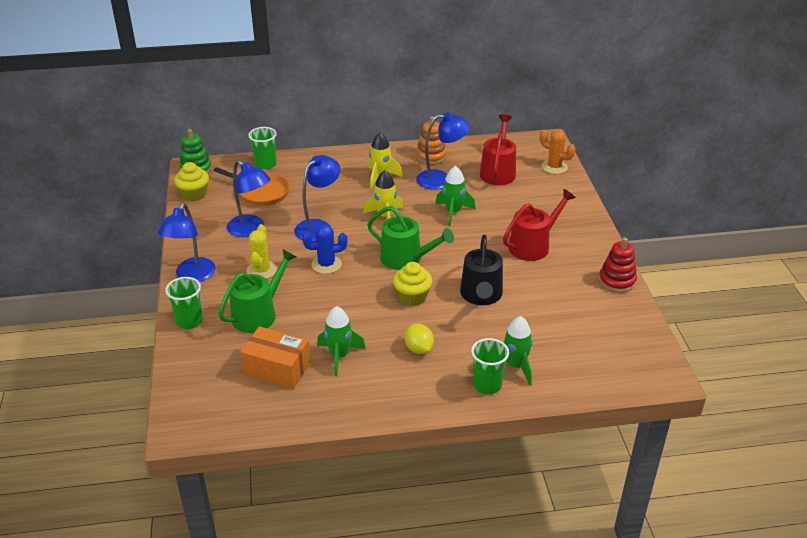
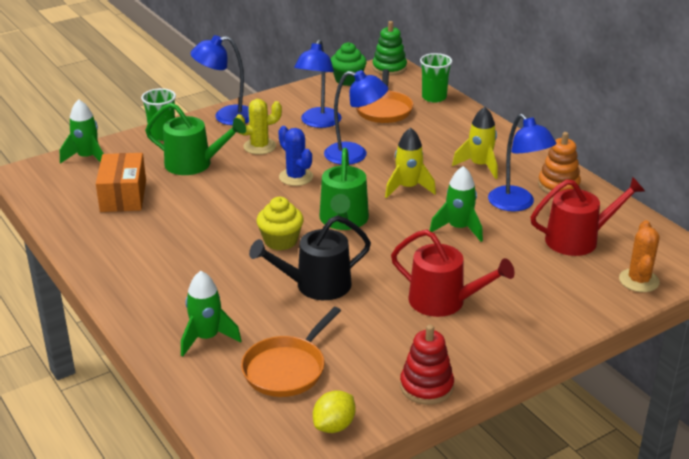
camera: 65 degrees right, 5 degrees down
(194, 194) = (348, 80): yellow cupcake -> green cupcake
(339, 356) = (159, 223): green rocket -> green rocket (87, 158)
(418, 348) = (198, 266): yellow lemon -> yellow lemon (334, 426)
(487, 385) = (165, 325): green cup -> none
(570, 335) = (287, 369): none -> orange pan

